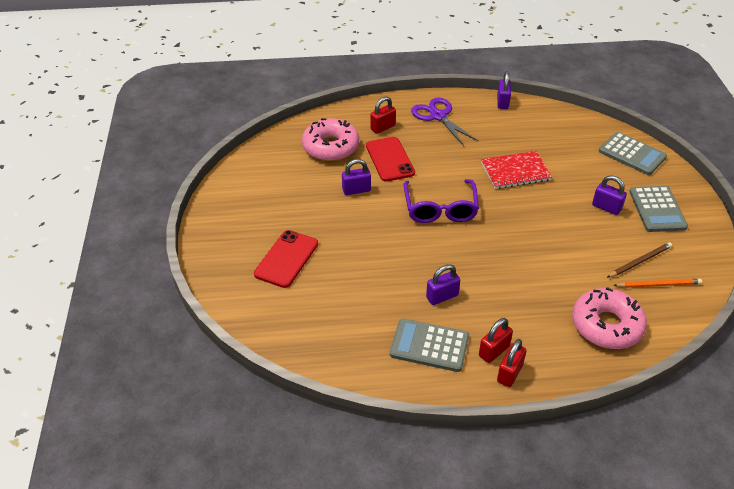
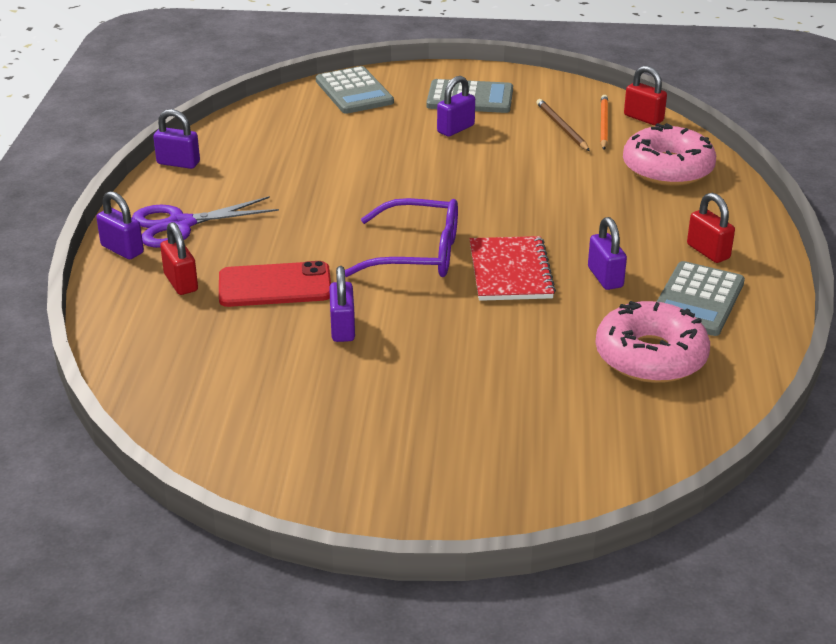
camera: 80 degrees left, 10 degrees down
(286, 259) = (497, 419): red phone -> none
(330, 147) = (208, 345): pink donut -> pink donut (650, 356)
(407, 102) = (122, 249): none -> purple padlock
(509, 373) = (745, 246): red padlock -> red padlock (643, 118)
(515, 171) = (355, 180): red notebook -> red notebook (510, 271)
(632, 154) = (354, 92): grey calculator -> grey calculator turned 105 degrees clockwise

